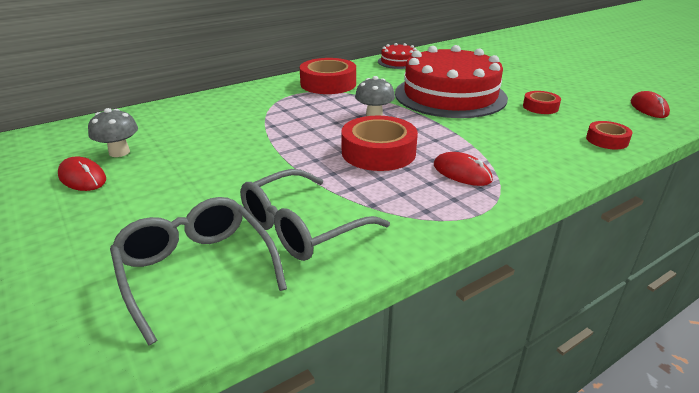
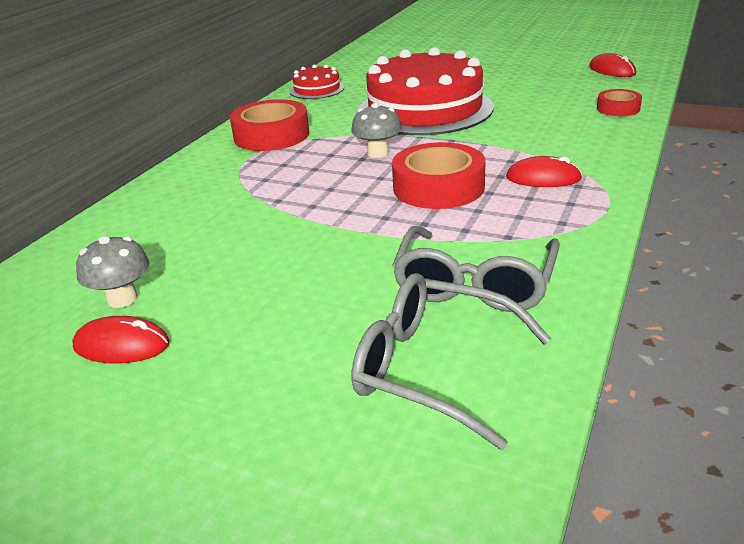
camera: 30 degrees left, 0 degrees up
(540, 107) = (524, 96): red tape -> none

